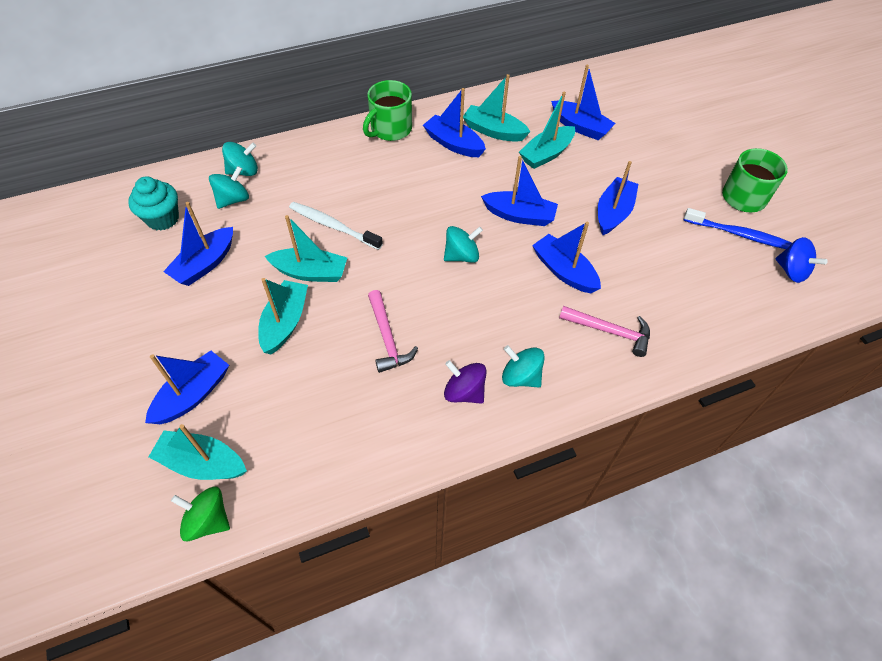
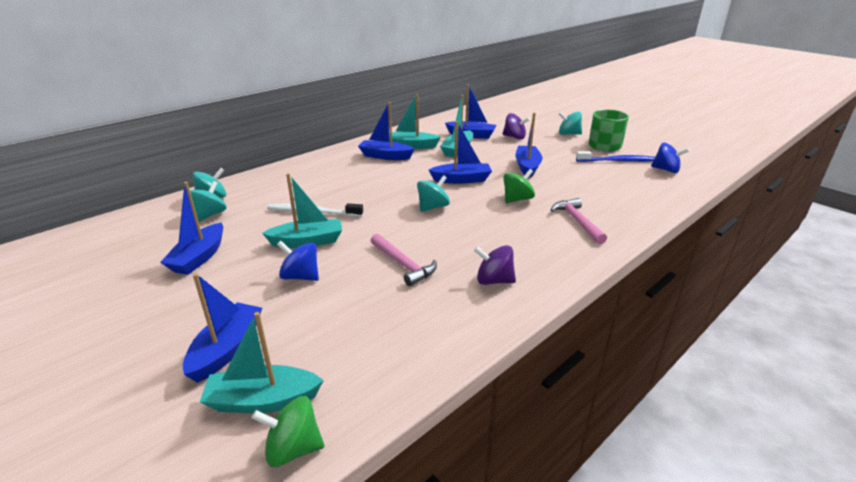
camera: 20 degrees left, 25 degrees down
(163, 219) = (142, 238): turquoise cupcake -> none
(285, 322) = (300, 276): turquoise boat -> blue spinning top
(390, 129) = (330, 157): green mug -> none
(520, 377) = (532, 260): turquoise spinning top -> turquoise spinning top (568, 134)
(564, 271) = (517, 199): blue boat -> green spinning top
(610, 331) = (577, 221): pink hammer -> pink hammer turned 105 degrees counterclockwise
(633, 146) = (514, 137): none -> purple spinning top

